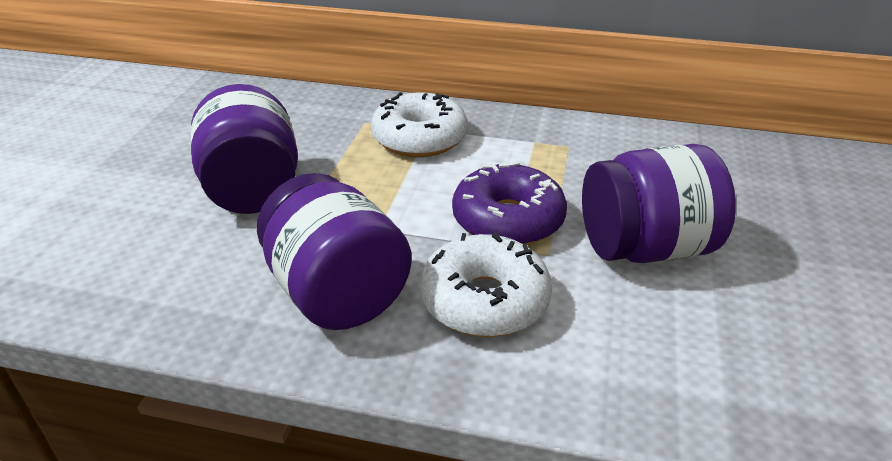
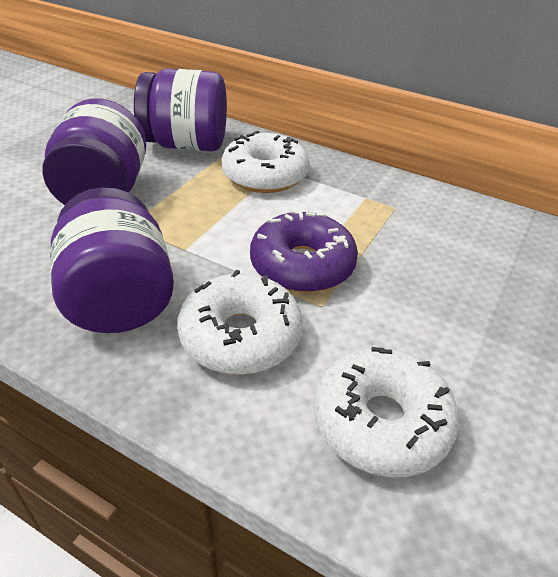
camera: 15 degrees right, 5 degrees up
(646, 248) = (418, 321): purple jar -> purple jar (186, 145)
(659, 345) = (381, 422): none -> white donut

